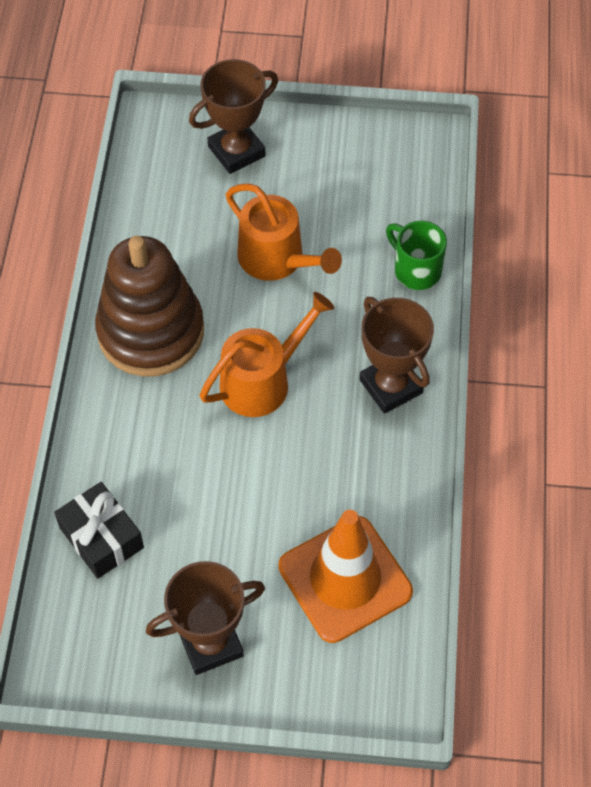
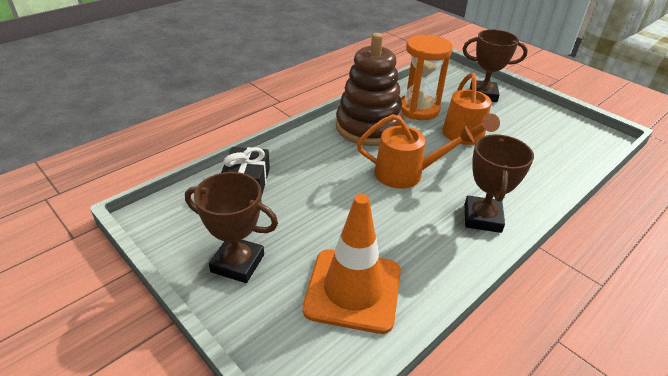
camera: 40 degrees right, 20 degrees down
(181, 247) = (418, 109): none -> orange hourglass
(416, 270) = (548, 180): green mug -> none

